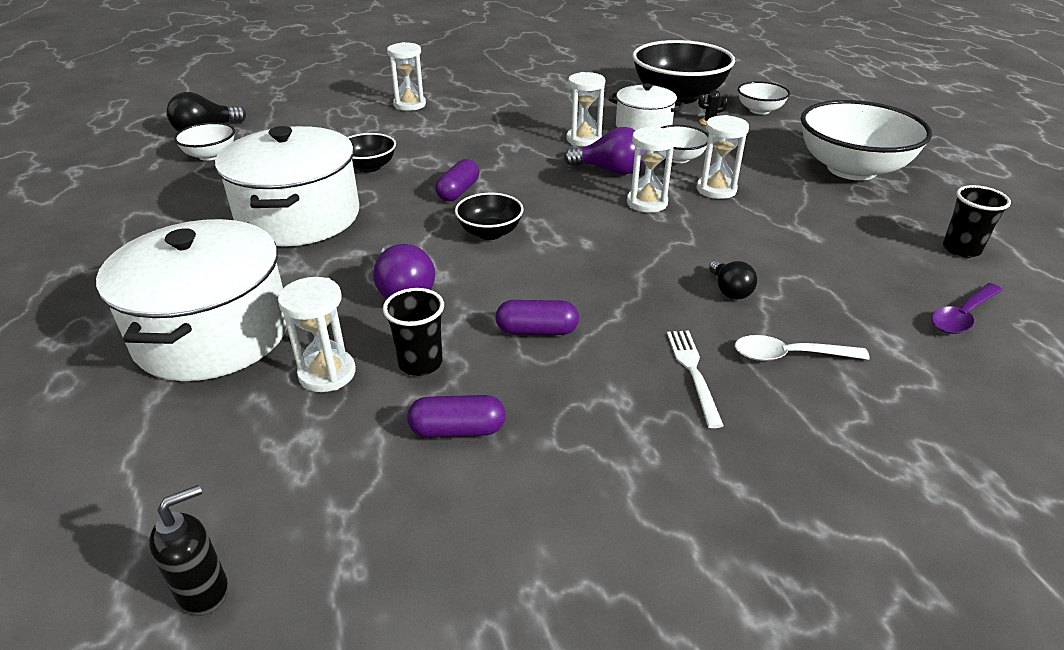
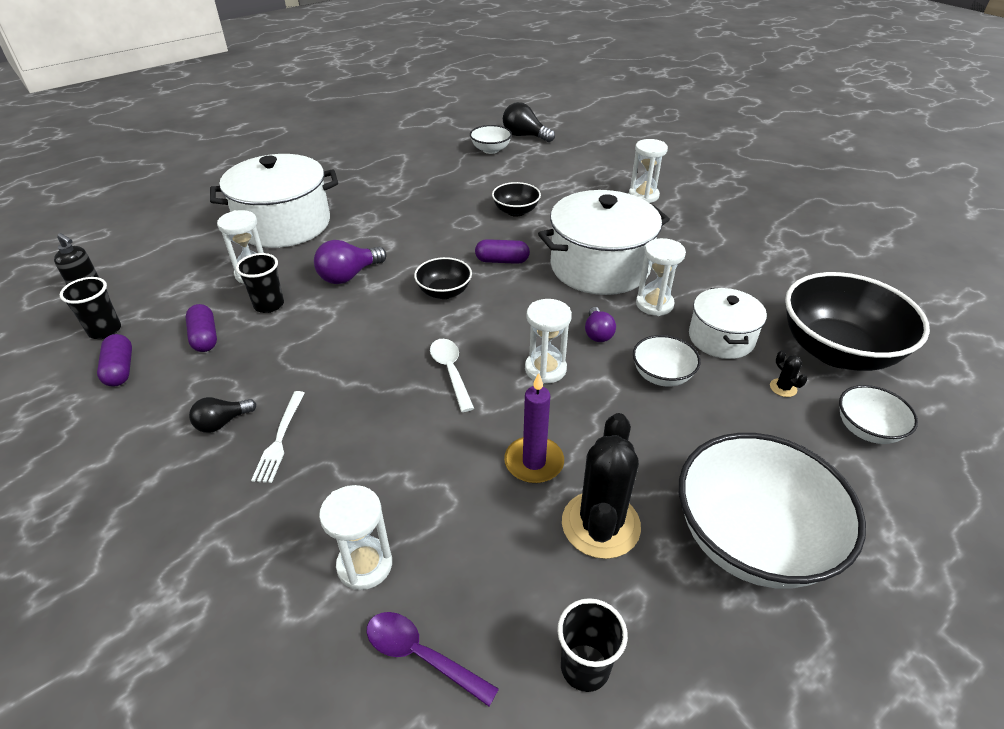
camera: 70 degrees right, 5 degrees up
(299, 217) = (426, 208): white pot -> white pot (599, 267)
(360, 556) = (105, 330): none -> black cup
(537, 331) = (316, 346): purple capsule -> purple capsule (120, 369)
(609, 170) = (597, 333): purple light bulb -> purple light bulb, size x0.64
(693, 372) = (280, 439): white fork -> white fork turned 120 degrees clockwise
(716, 190) = (605, 415): white hourglass -> white hourglass (365, 565)
(729, 290) = (407, 447): black light bulb -> black light bulb (222, 423)
(763, 230) = (534, 462): none -> purple candle
(789, 355) = (314, 499): white spoon -> white spoon (451, 372)
(834, 217) = (600, 524): none -> black cactus

